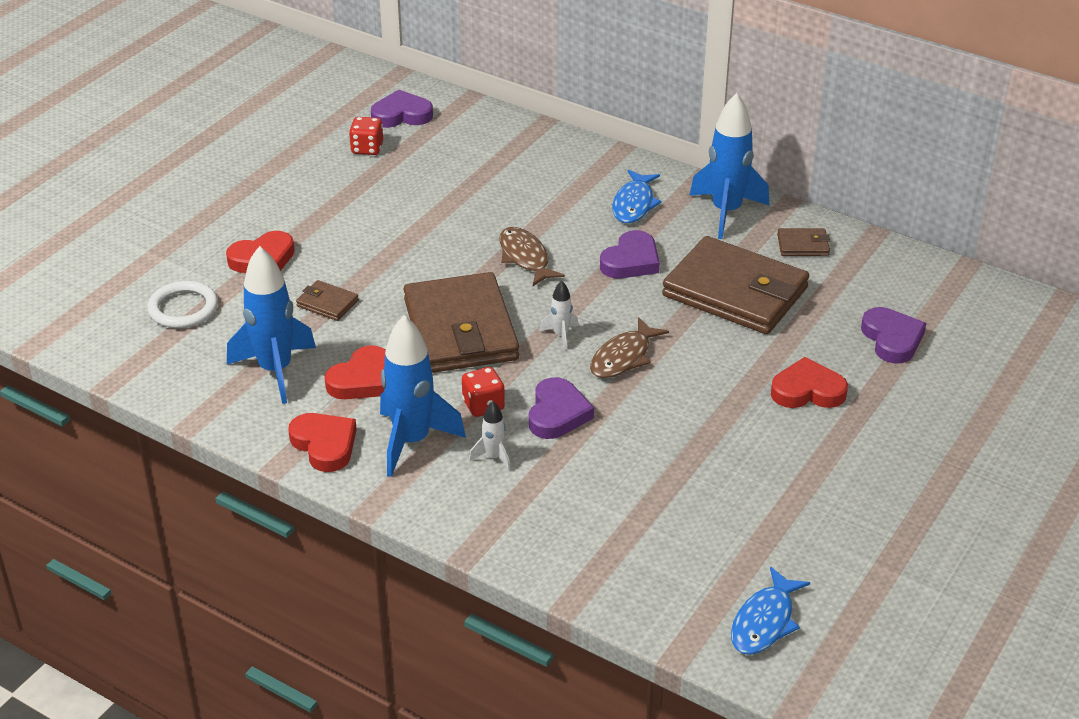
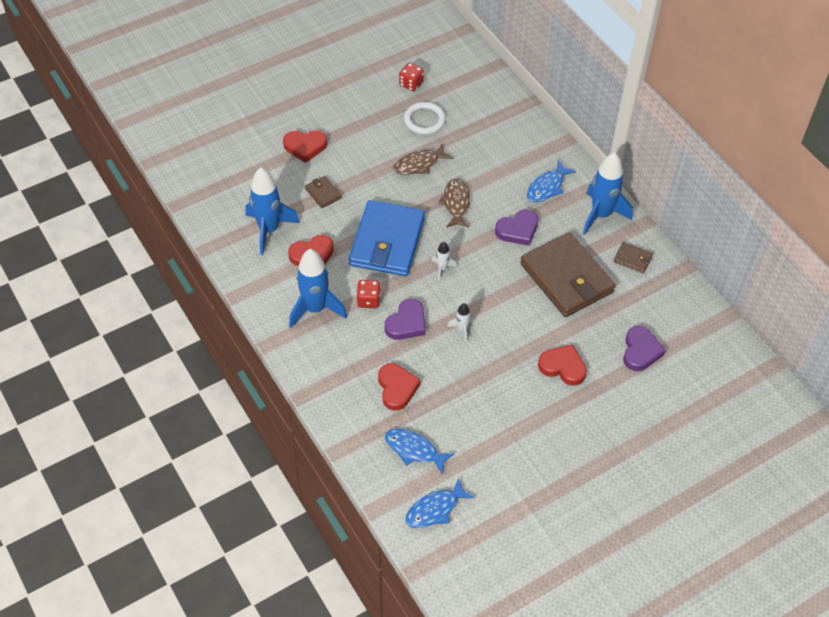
camera: 25 degrees right, 15 degrees up
(183, 308) = (243, 166): white ring -> white ring (424, 120)
(325, 445) = (267, 292): red heart -> red heart (397, 388)
(401, 115) = (447, 64): purple heart -> none
(460, 330) = (387, 242): brown wallet -> blue wallet
(494, 457) = (353, 338): white rocket -> white rocket (462, 329)
(623, 357) = (469, 299): brown fish -> brown fish (419, 164)
(680, 560) = (414, 450): none -> blue fish

